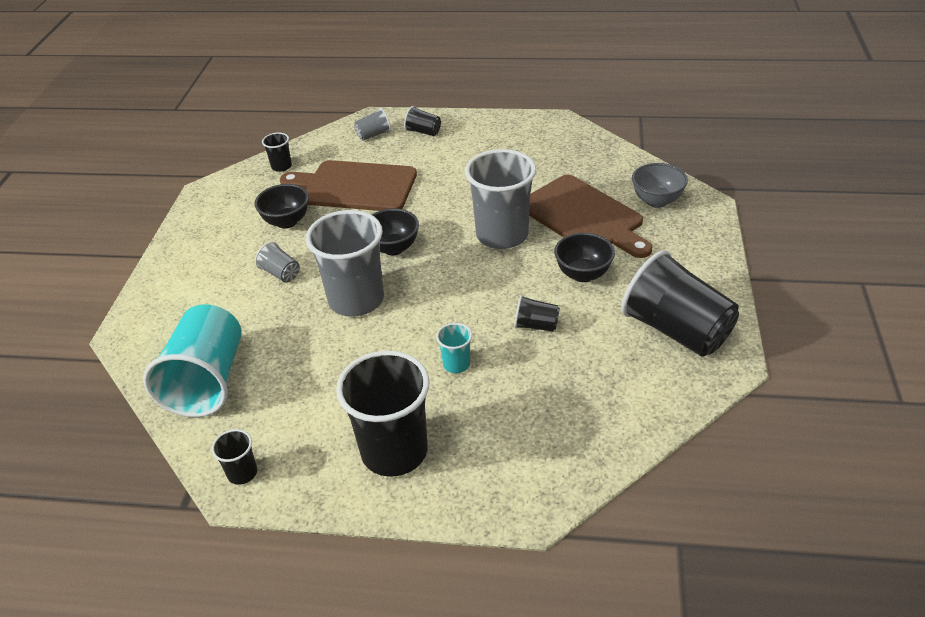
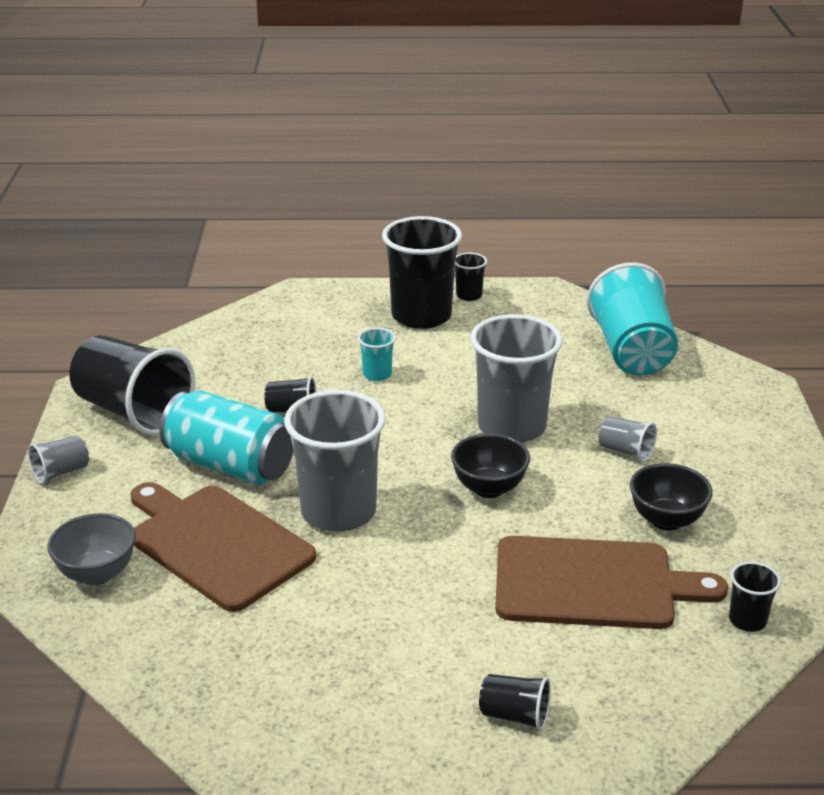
camera: 170 degrees right, 10 degrees down
(242, 473) = (549, 299): black cup -> black cup (469, 295)
(373, 135) = (613, 703): grey cup -> grey cup (61, 472)
(583, 274) = (230, 465): black bowl -> turquoise can

